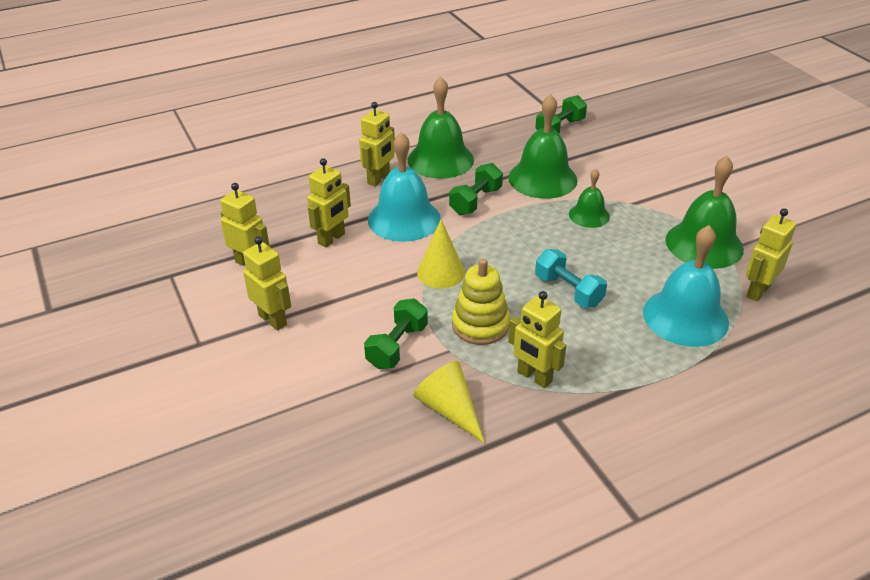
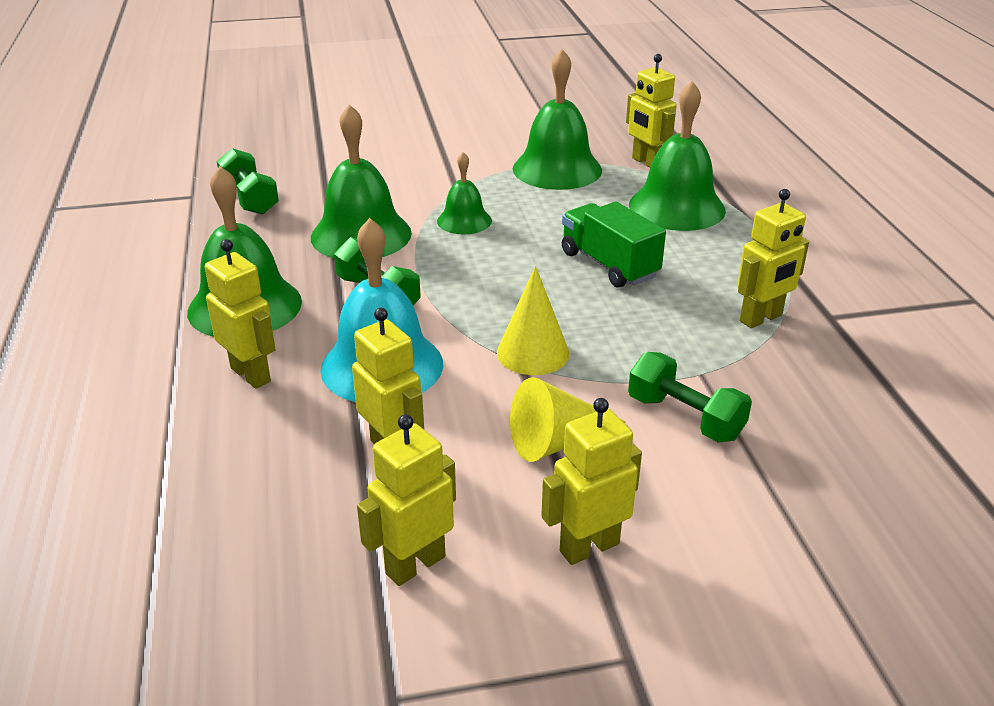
camera: 75 degrees left, 5 degrees down
(449, 409) = (815, 392): yellow cone -> yellow cone (557, 441)
(480, 325) = (657, 340): yellow stacking toy -> none
(568, 291) = (609, 265): turquoise dumbbell -> green truck
(685, 317) = (676, 207): turquoise bell -> green bell

